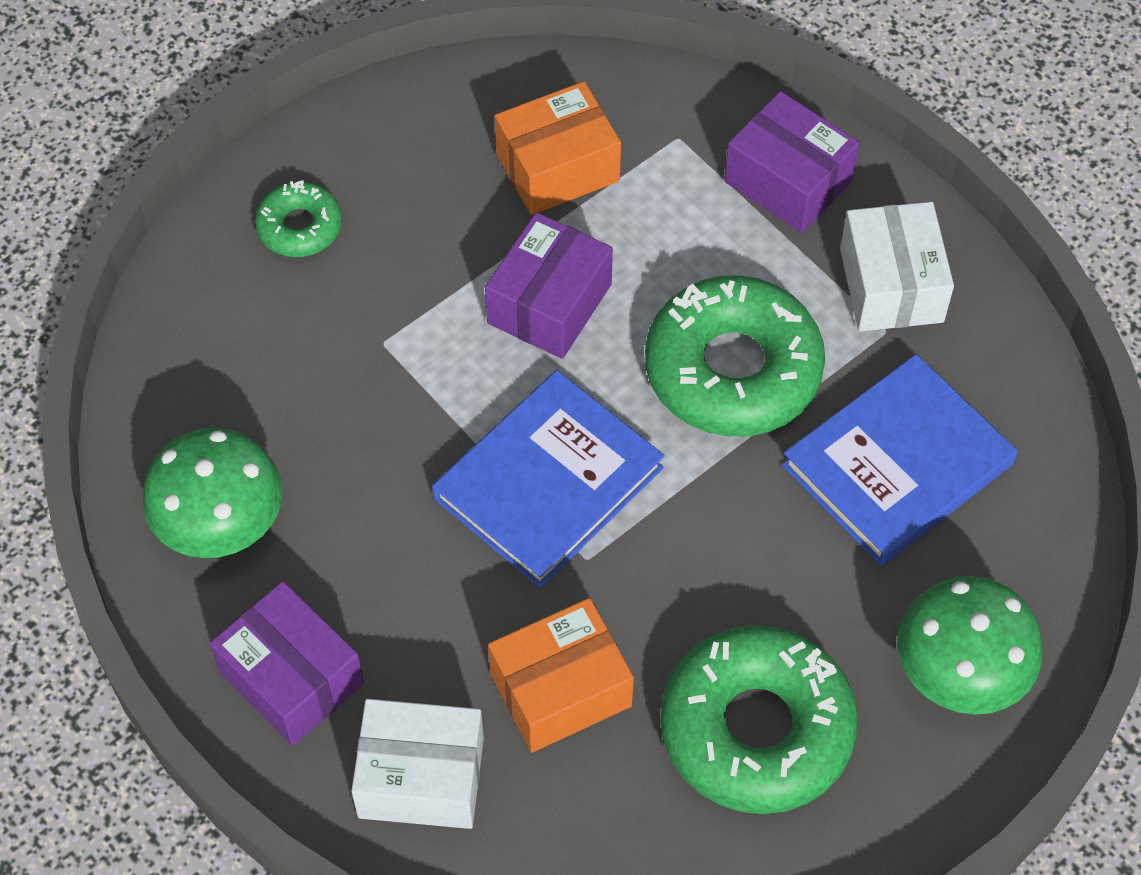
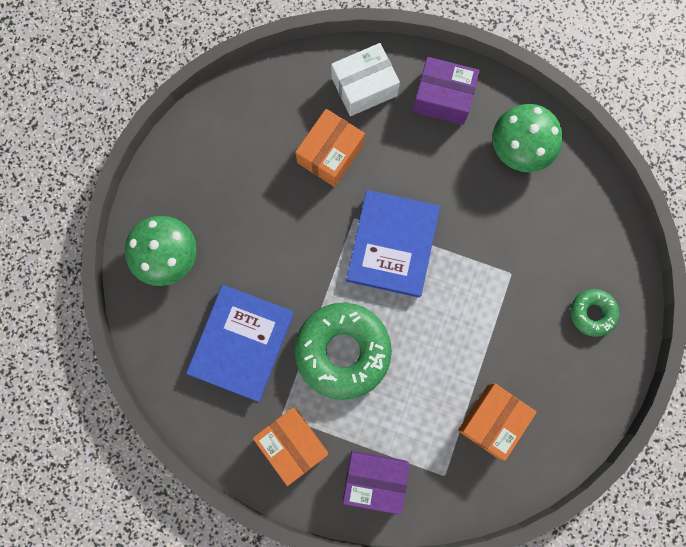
camera: 150 degrees right, 20 degrees up
(549, 304) = (448, 338): purple box -> none
(756, 729) = (240, 181): green donut -> none
(891, 285) = (292, 444): white box -> orange box

